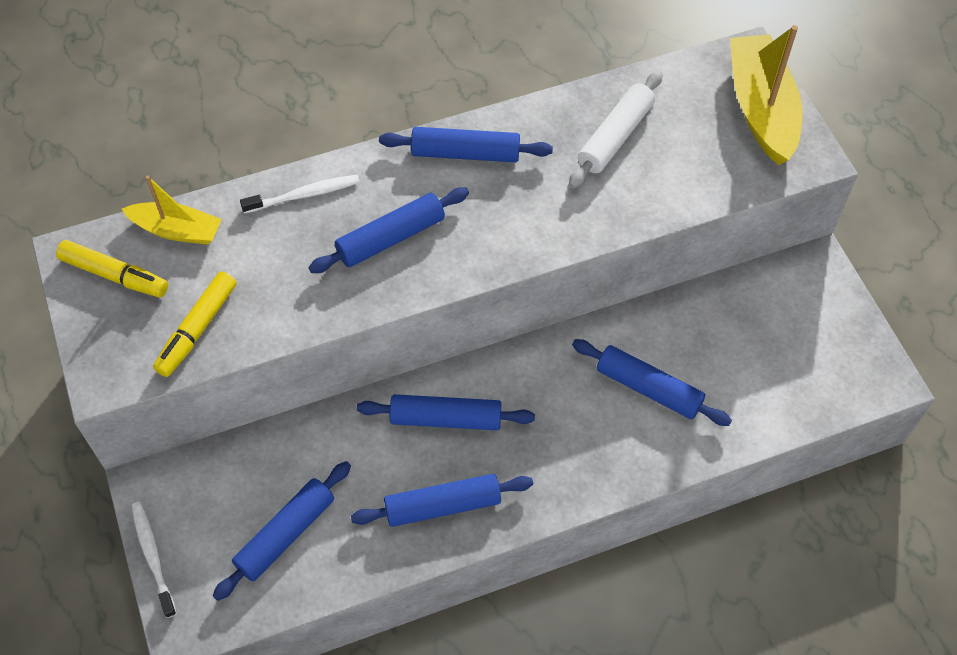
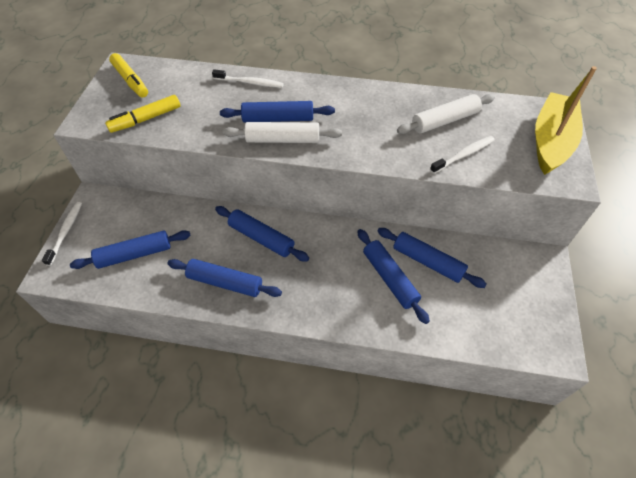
camera: 30 degrees right, 5 degrees down
(177, 230) = (176, 74): yellow boat -> none
(422, 268) = (283, 140): none -> white rolling pin
(465, 153) = (350, 96): blue rolling pin -> blue rolling pin (427, 262)
(669, 180) = (463, 155): none -> white toothbrush

